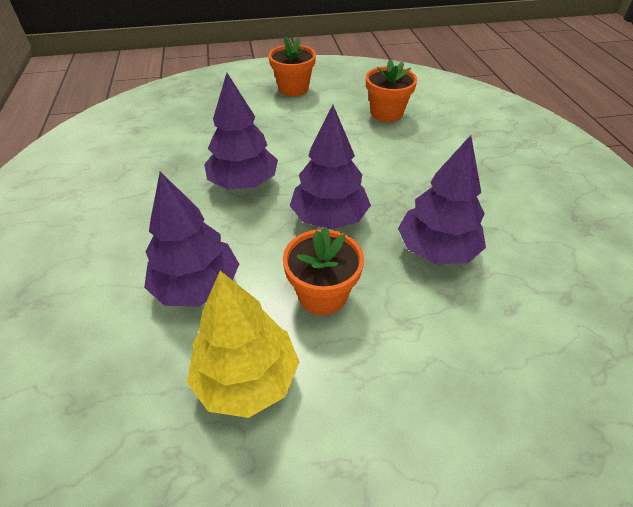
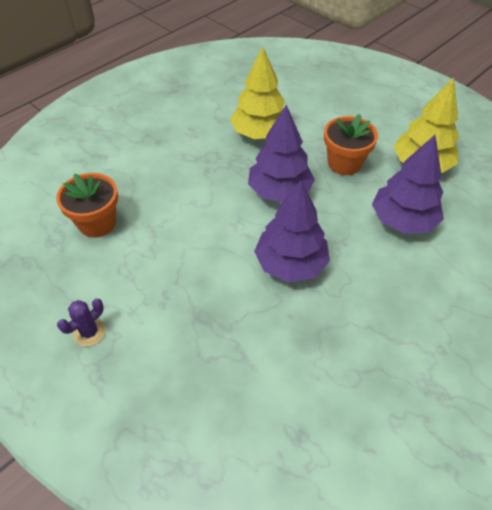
camera: 125 degrees left, 5 degrees up
(293, 88) = (89, 332): orange flower pot -> purple cactus
(436, 249) = (260, 133): purple tree -> yellow tree

